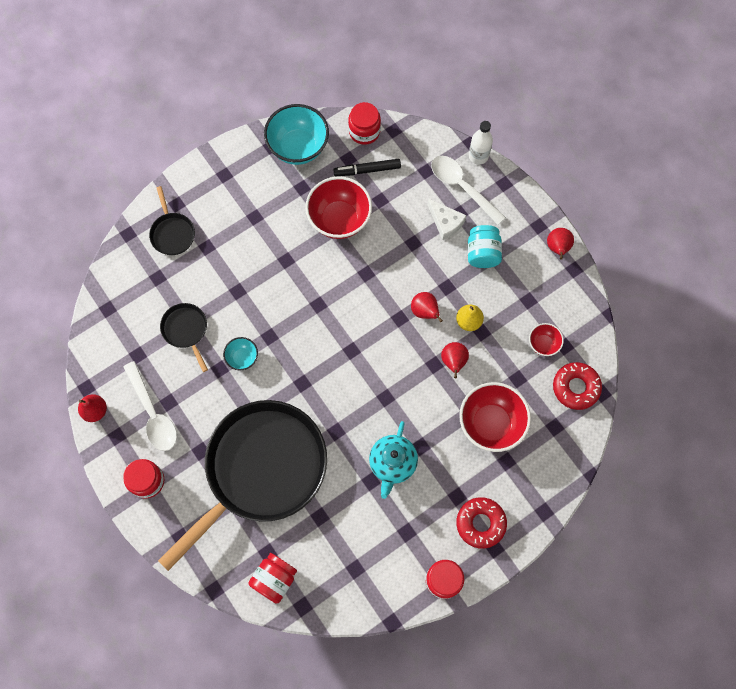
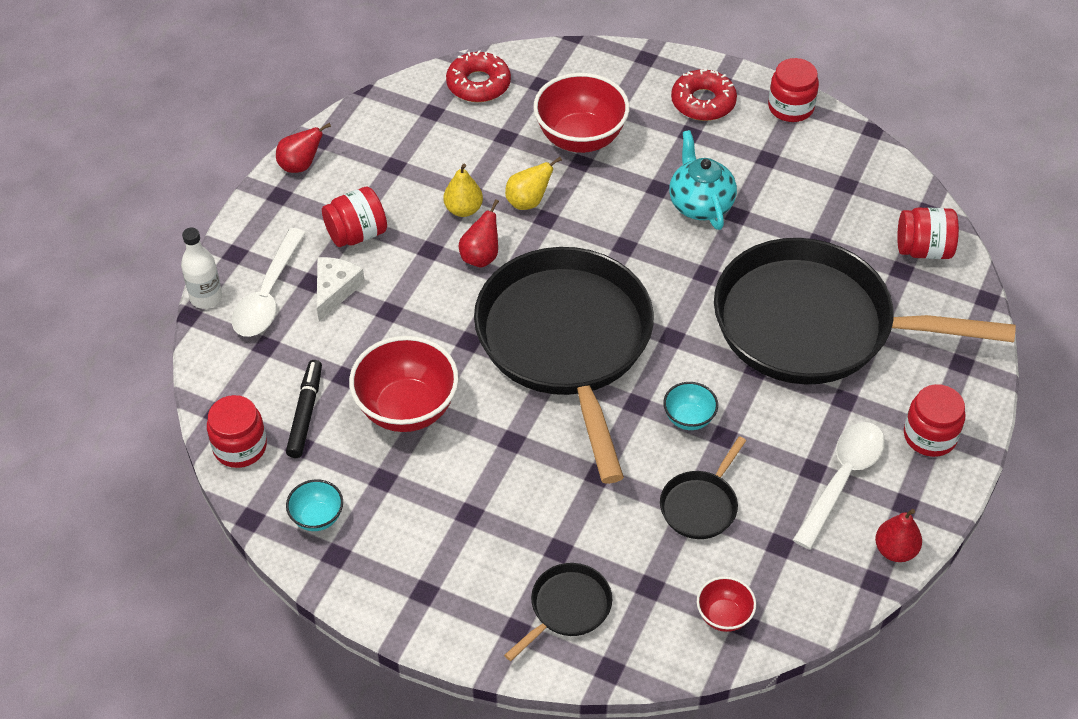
camera: 120 degrees left, 20 degrees down
(298, 147) = (317, 517): turquoise bowl -> turquoise bowl, size x0.51
(333, 324) = (566, 343): none -> black pan
(367, 170) = (305, 413): black marker -> black marker turned 135 degrees counterclockwise
(392, 463) = (700, 204): turquoise teapot -> turquoise teapot turned 90 degrees counterclockwise
(453, 362) = (528, 202): red pear -> yellow pear
(482, 253) = (356, 234): turquoise jar -> red jar
(543, 344) = (443, 131): red bowl -> red bowl (724, 616)

